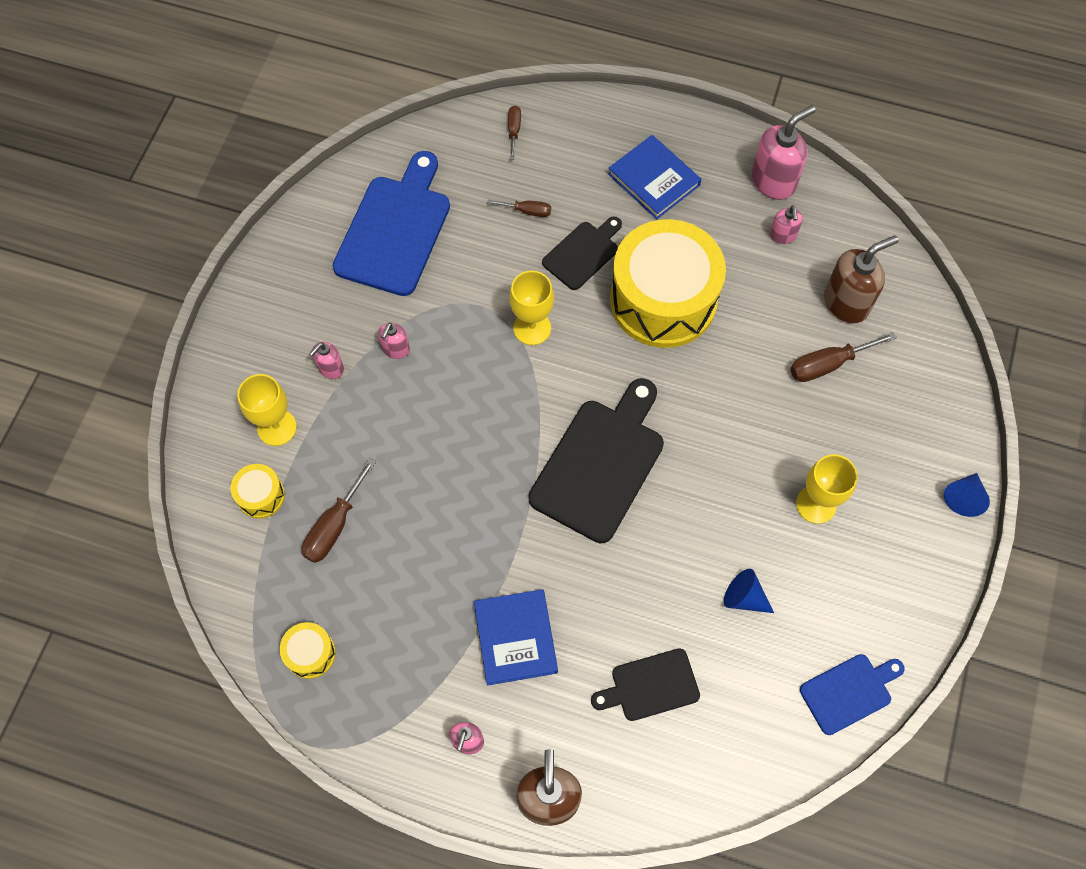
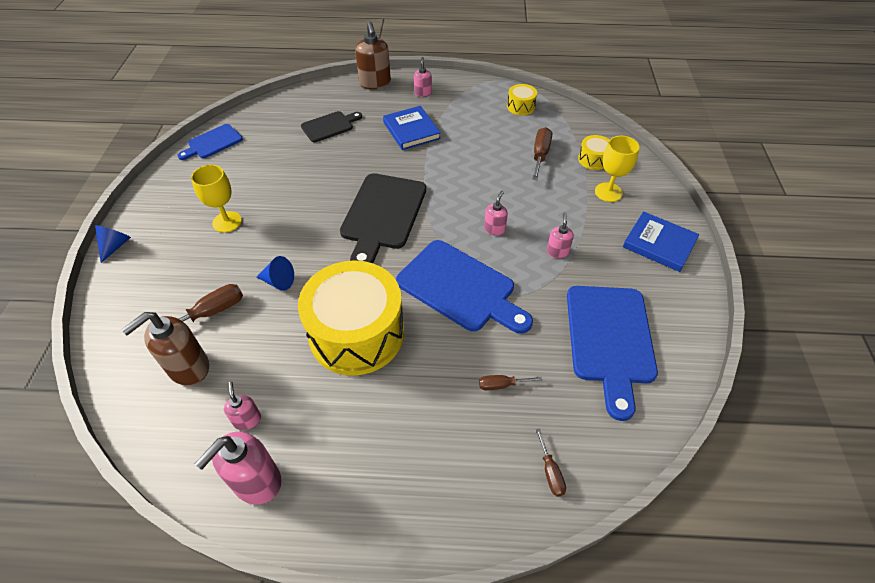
camera: 165 degrees right, 15 degrees down
(330, 368) = (596, 231): pink soap dispenser -> pink soap dispenser (494, 229)
(532, 328) = (460, 288): yellow goblet -> blue cutting board
(583, 253) = (437, 357): black cutting board -> none
(654, 179) = (386, 450): blue book -> blue book (659, 244)
(744, 597) = (276, 169): blue cone -> blue cone (278, 281)

